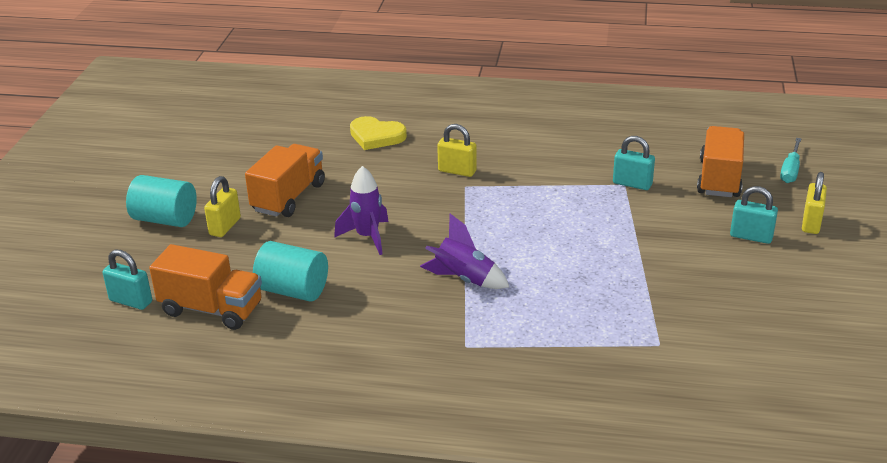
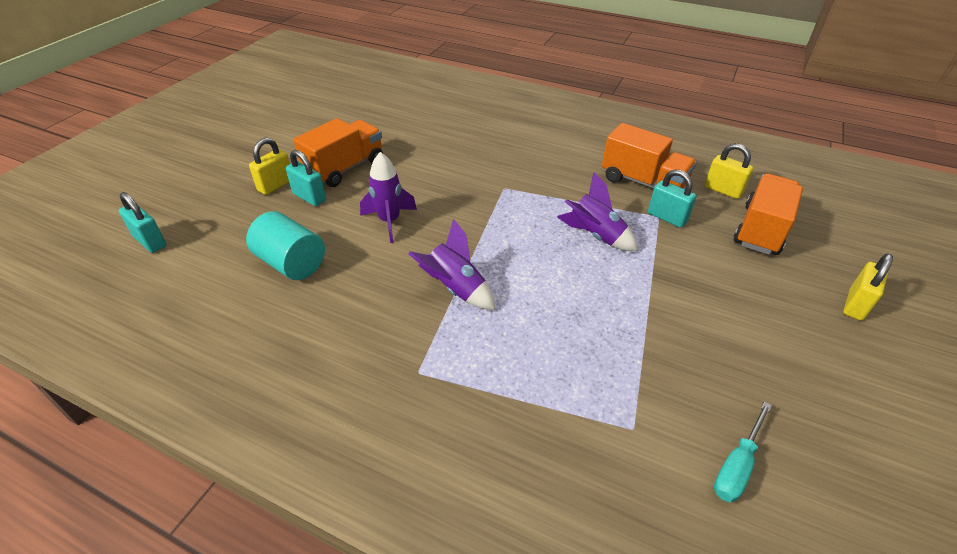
camera: 15 degrees right, 10 degrees up
(165, 219) = (233, 169): turquoise cylinder -> none
(212, 309) = (209, 266): orange truck -> orange truck (643, 182)
(376, 136) = (449, 126): yellow heart -> none
(457, 171) = (503, 172): yellow padlock -> yellow padlock (723, 190)
(572, 212) = (595, 236): none -> purple rocket
(751, 236) = (780, 306): turquoise padlock -> turquoise padlock (309, 197)
(790, 170) = (842, 236): turquoise screwdriver -> turquoise screwdriver (737, 466)

